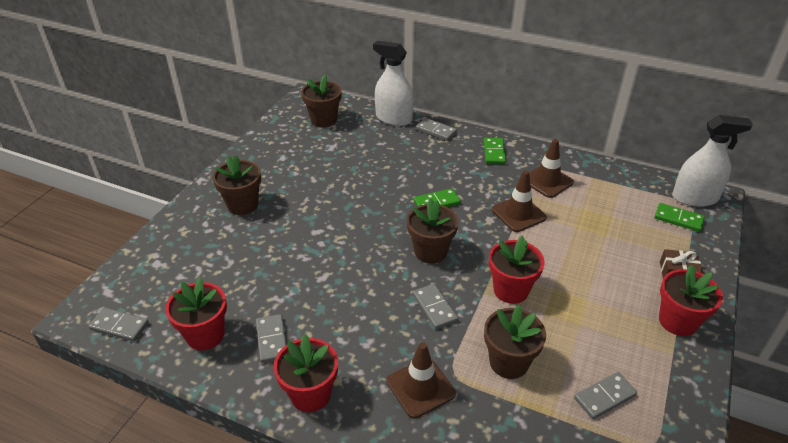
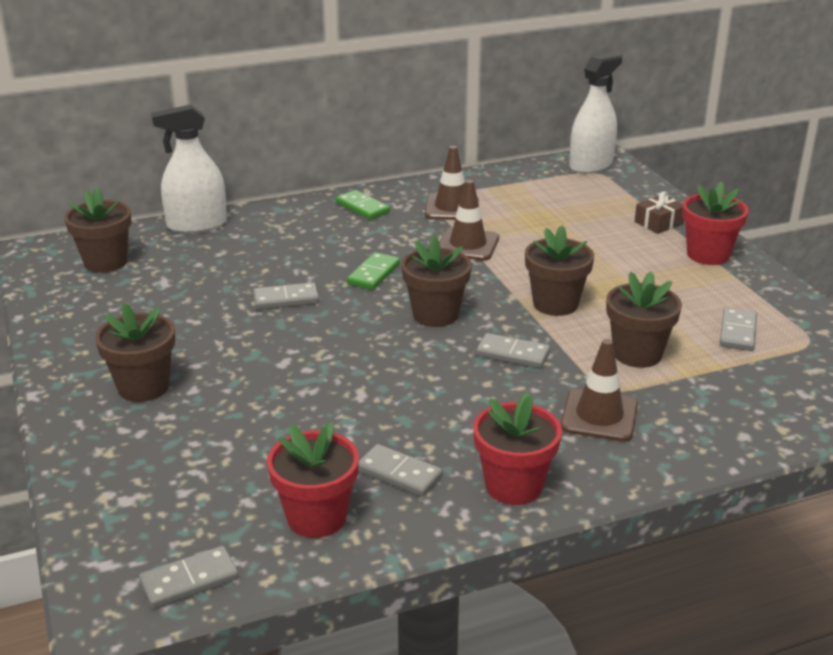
camera: 45 degrees left, 10 degrees down
(436, 131) = (268, 215): grey domino -> grey domino (286, 299)
(511, 290) = (555, 304): red flower pot -> brown flower pot
(678, 219) = (602, 186): green domino -> none

